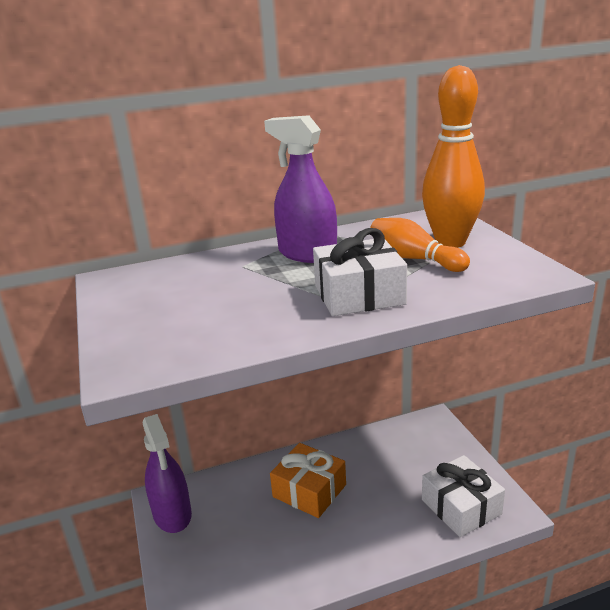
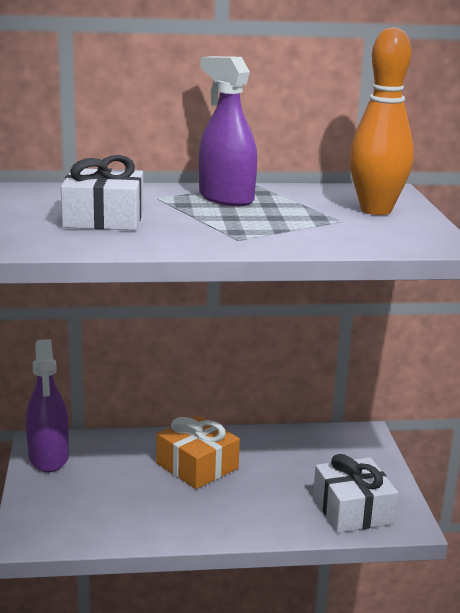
camera: 10 degrees right, 5 degrees down
(359, 295) = (251, 233): white gift -> white gift (103, 218)
(414, 259) = (327, 216): orange bowling pin -> none

